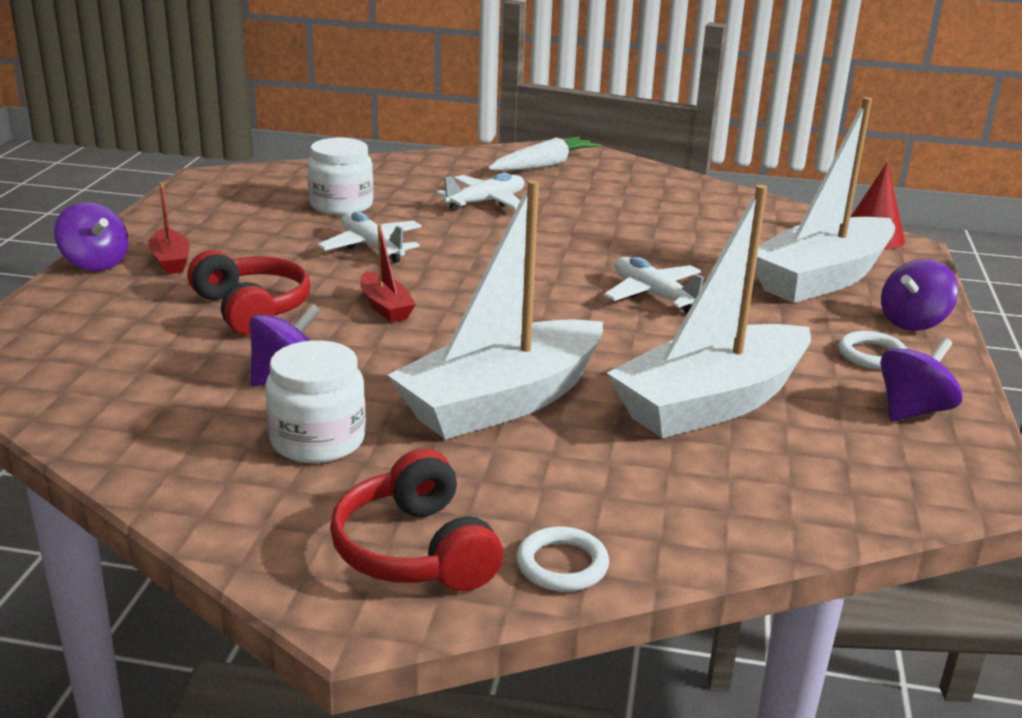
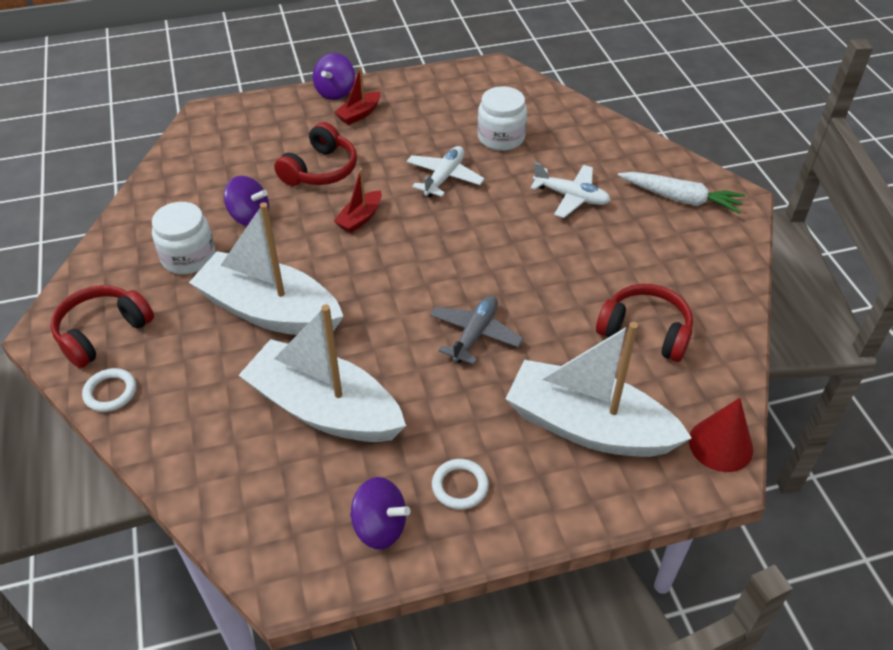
camera: 65 degrees right, 20 degrees up
(654, 295) = (475, 334): white plane -> grey plane
(712, 225) = (645, 331): none -> red headphones
(913, 322) = (544, 504): purple spinning top -> none

